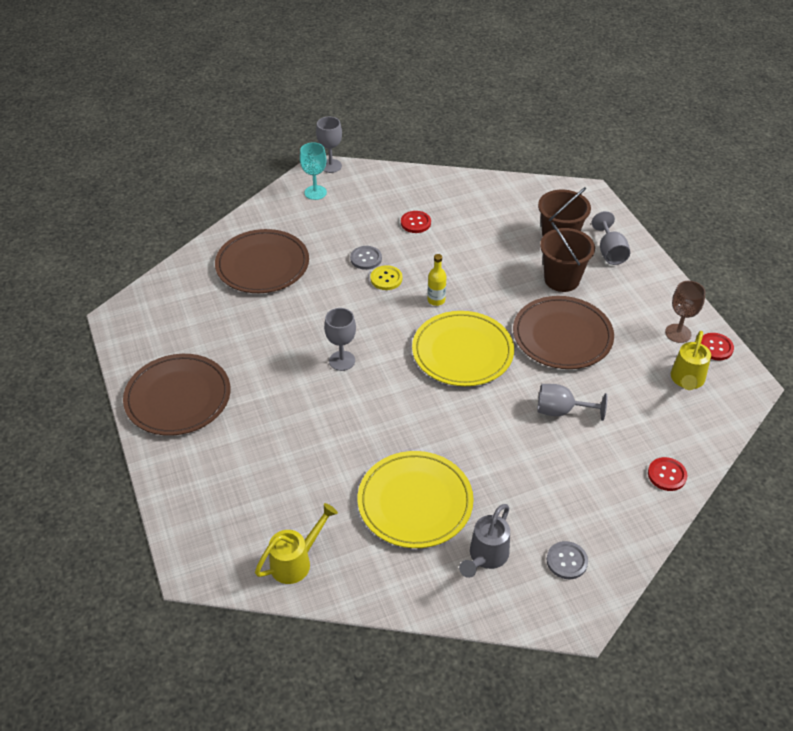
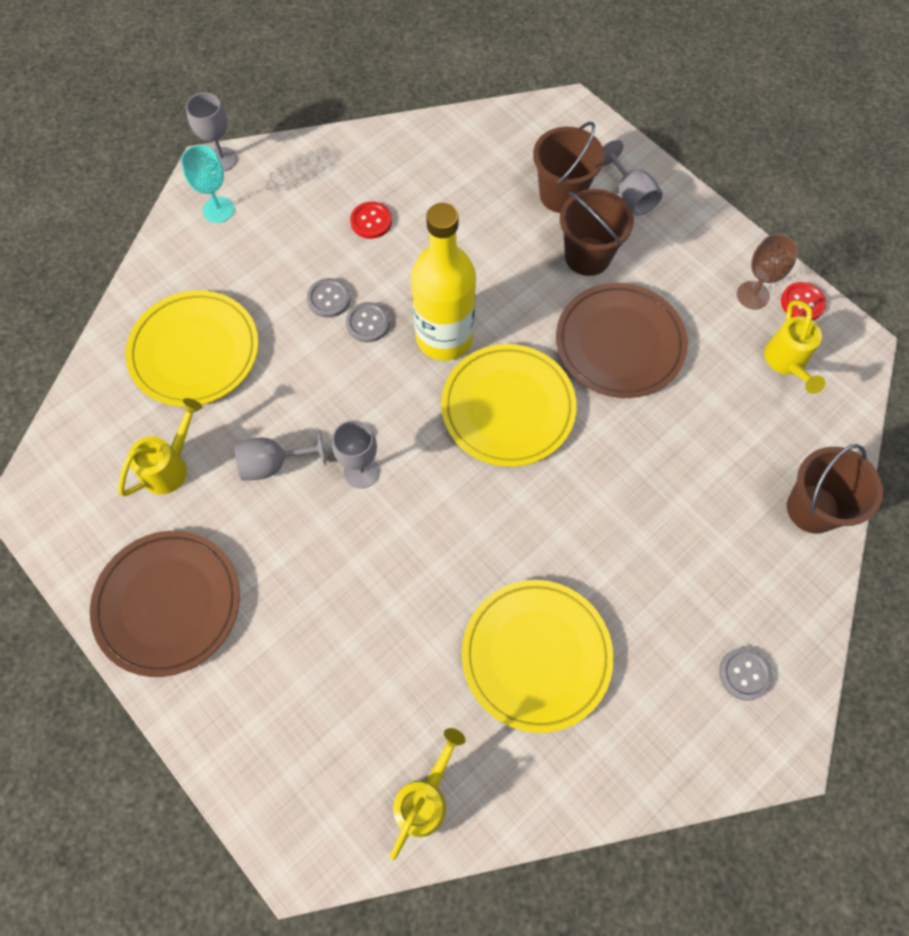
camera: 20 degrees left, 20 degrees up
(216, 323) = (170, 466): none -> yellow watering can
(262, 265) = (194, 351): brown plate -> yellow plate
(386, 279) = (368, 323): yellow button -> grey button
(436, 300) = (444, 337): yellow bottle -> yellow bottle, size x2.42
(485, 557) = (650, 705): grey watering can -> none
(561, 411) = (659, 457): grey goblet -> grey goblet (273, 464)
(667, 475) = (812, 508): red button -> brown bucket

